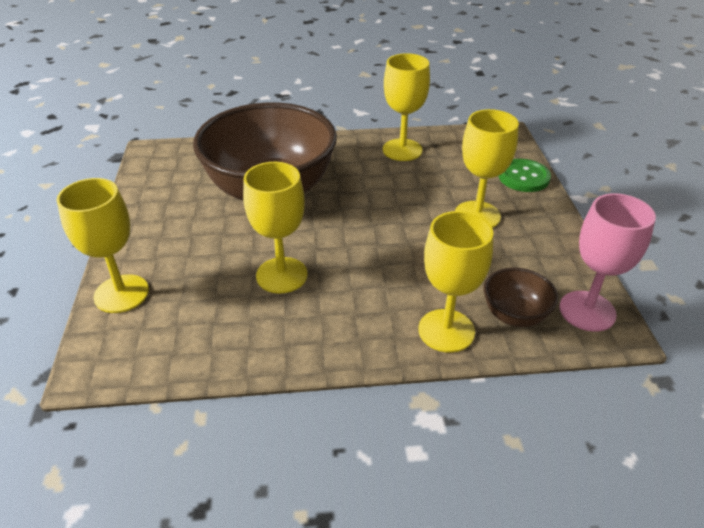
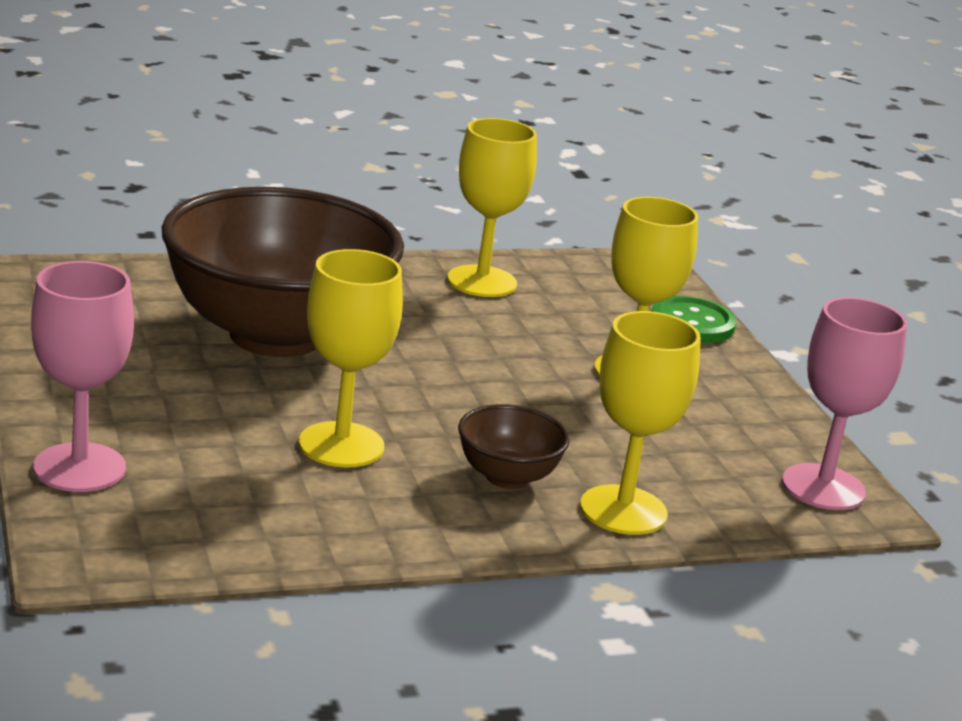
camera: 15 degrees left, 15 degrees down
(121, 294) = (79, 468): yellow goblet -> pink goblet
(514, 315) = (719, 493): brown bowl -> brown bowl (507, 477)

